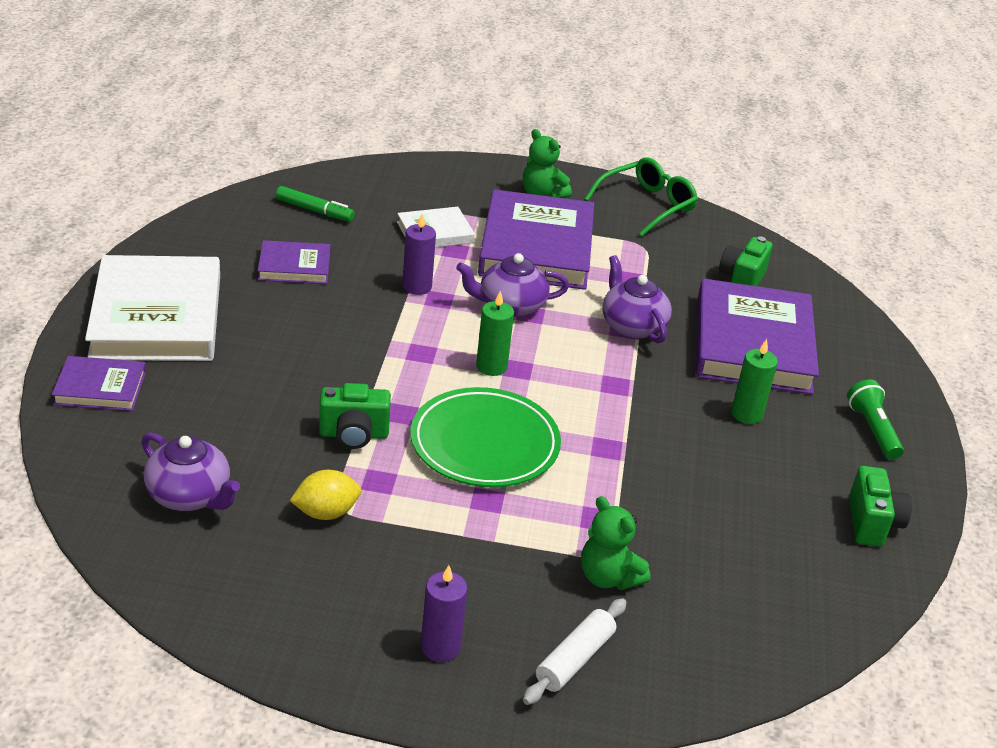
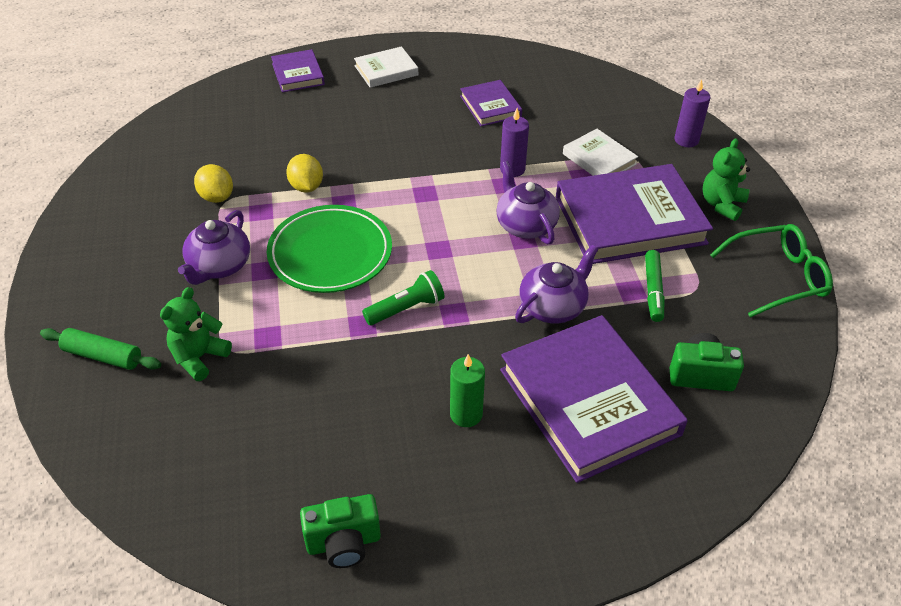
camera: 75 degrees right, 10 degrees up
(156, 317) = (386, 70): white book -> white book, size x0.50
(190, 496) = (210, 138): purple teapot -> purple teapot (219, 266)
(314, 210) = (573, 94): green marker -> green marker (653, 290)
(354, 435) = (306, 187): green camera -> yellow lemon
(440, 647) = (99, 283): purple candle -> purple candle (686, 140)
(491, 366) = (432, 234): green candle -> none
(574, 659) = (103, 356): white rolling pin -> green rolling pin
(647, 205) = (777, 277): green glasses -> green glasses turned 45 degrees counterclockwise
(753, 344) = (588, 402): purple book -> purple book turned 75 degrees clockwise
(872, 430) = (501, 527): green flashlight -> green flashlight (406, 308)

